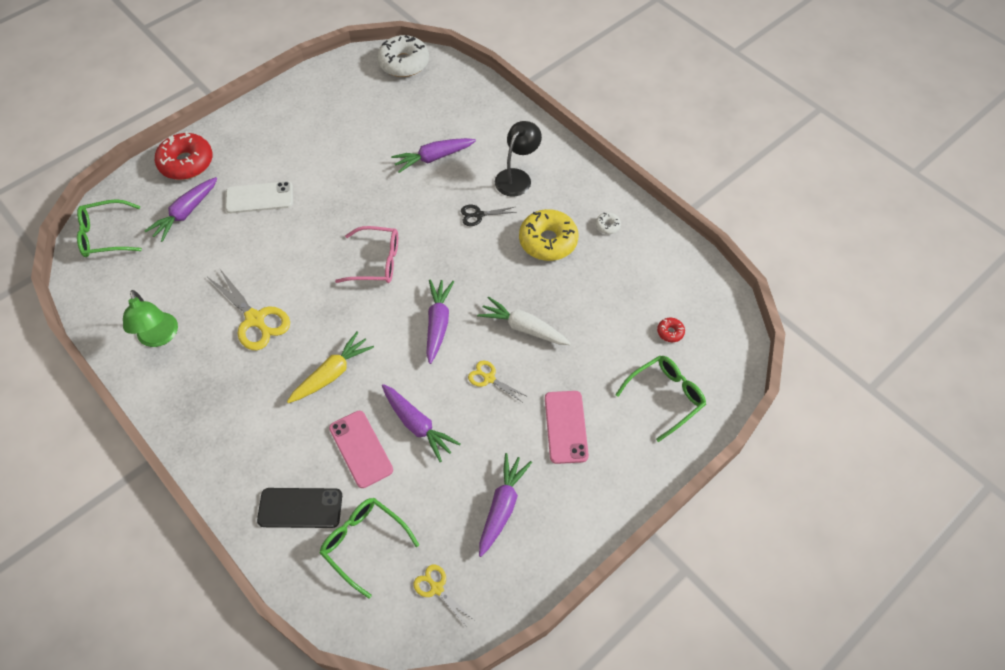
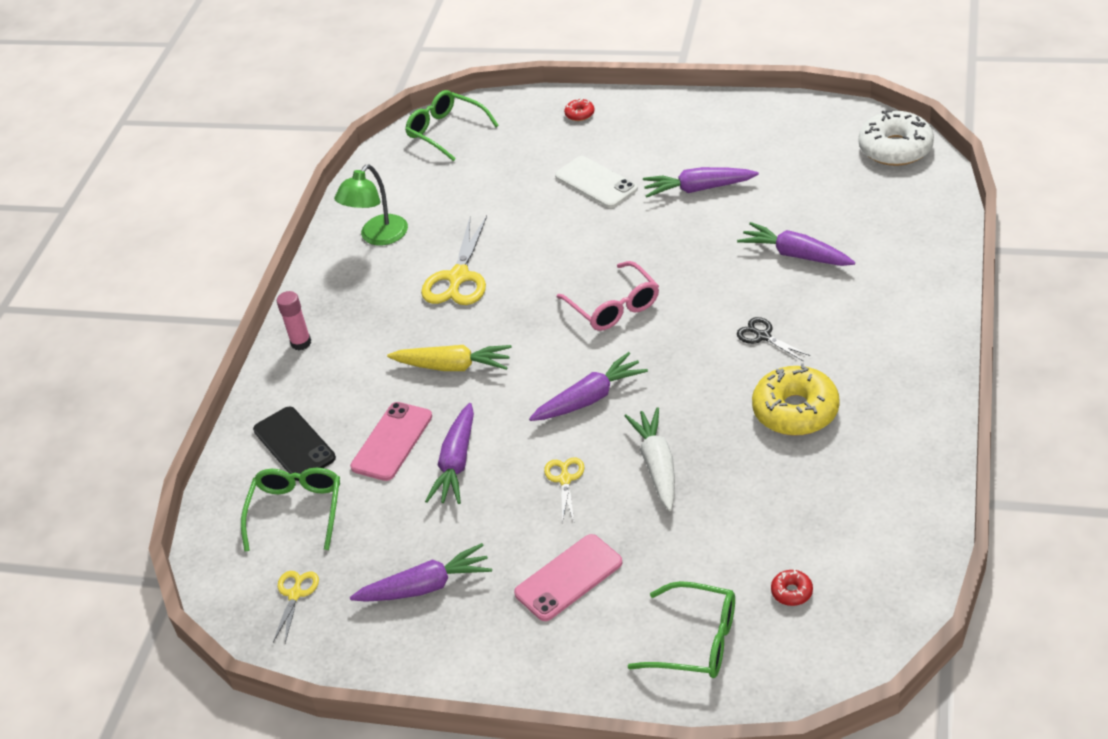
camera: 60 degrees right, 15 degrees down
(185, 213) = (524, 155): purple carrot -> purple carrot (698, 189)
(186, 163) = (579, 114): red donut -> red donut, size x0.44
(207, 446) = (301, 343): none -> pink glue stick
(517, 177) = (853, 330): black lamp -> none
(607, 226) = (879, 445): white donut -> none

